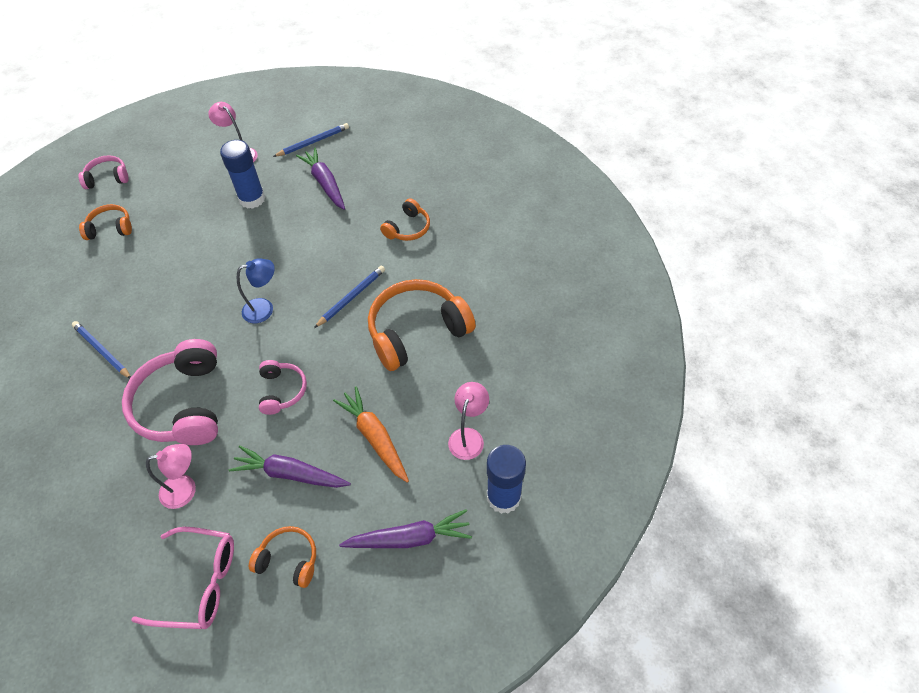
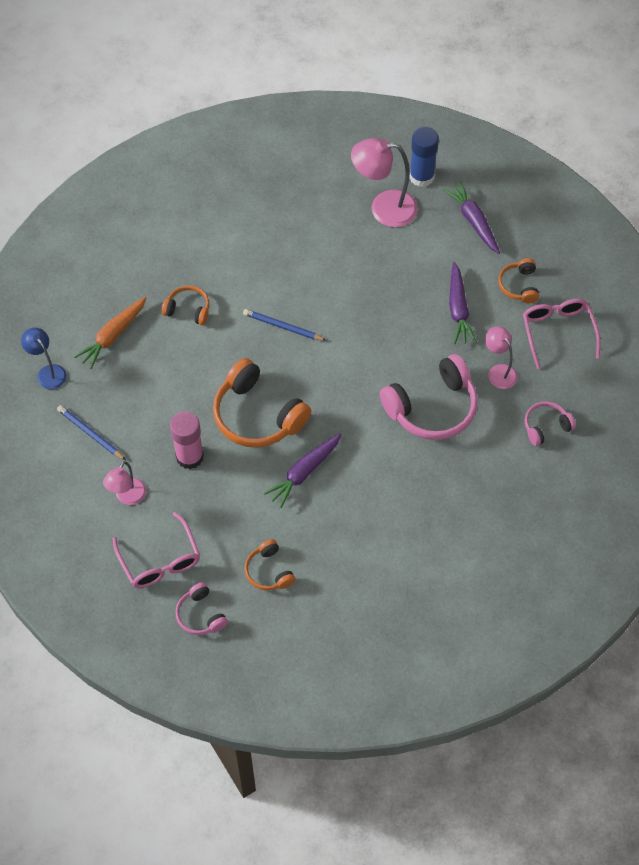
camera: 110 degrees left, 5 degrees up
(102, 351) = (408, 497): blue pencil -> none
(171, 163) = (160, 560): none -> pink glasses
(252, 199) = (189, 457): blue glue stick -> pink glue stick
(264, 308) = (318, 389): blue lamp -> blue lamp (48, 372)
(282, 391) = (392, 342): pink headphones -> pink headphones (546, 426)
(325, 183) = (149, 399): purple carrot -> purple carrot (304, 472)
(374, 437) = (407, 266): orange carrot -> orange carrot (112, 336)
(417, 331) = (301, 268): orange headphones -> orange headphones (257, 415)
(468, 437) = (383, 208): pink lamp -> pink lamp, size x1.69

